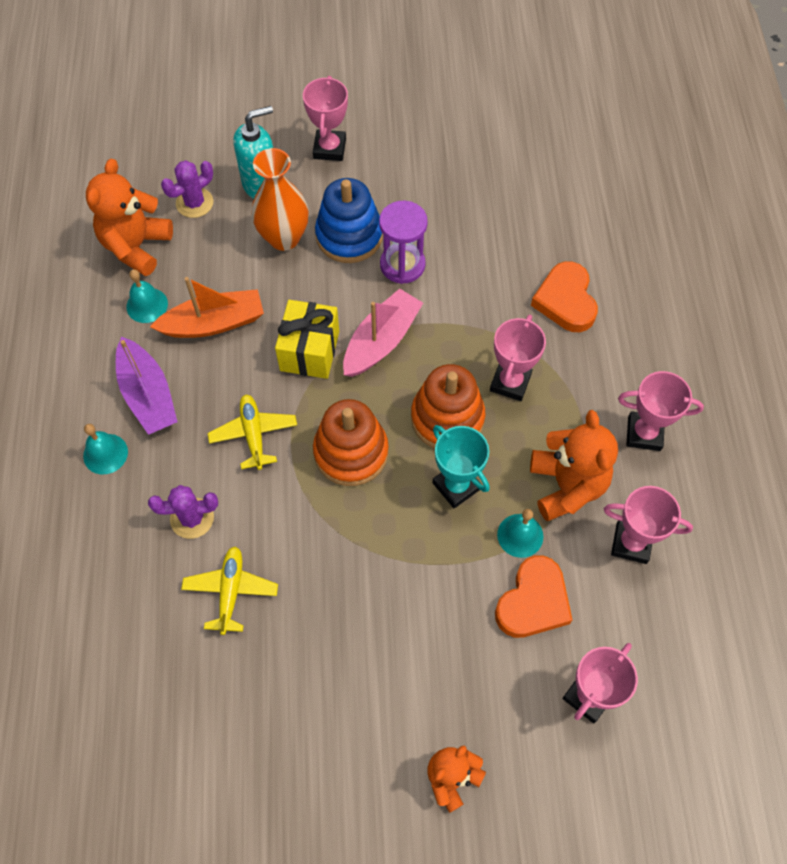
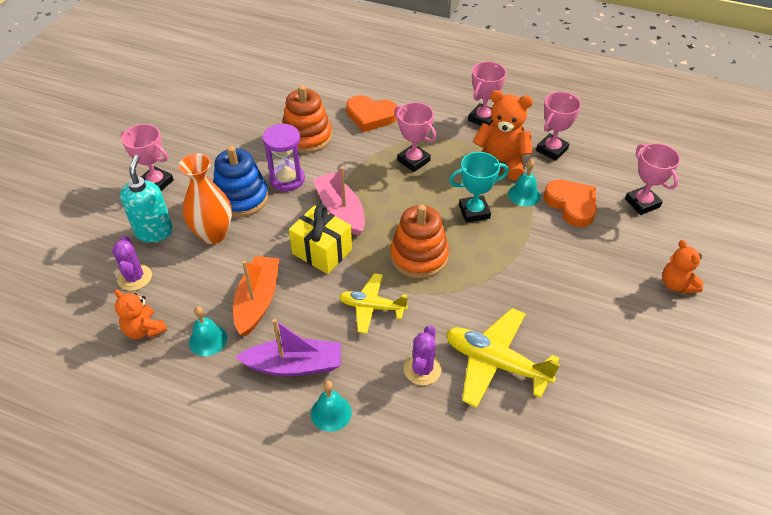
camera: 65 degrees left, 15 degrees down
(136, 246) = (144, 330): orange teddy bear -> orange teddy bear, size x0.62
(231, 591) = (495, 363): yellow plane -> yellow plane, size x1.57
(447, 418) = (421, 199): orange stacking toy -> orange stacking toy (307, 137)

